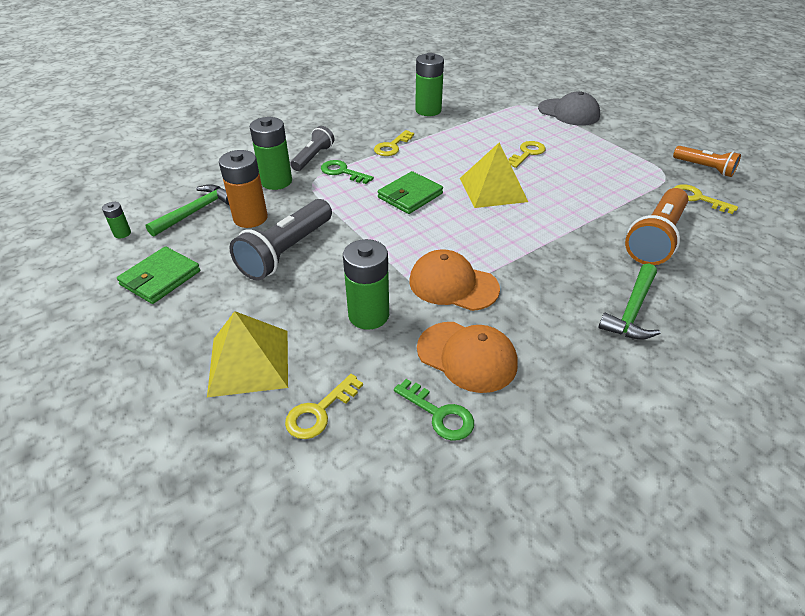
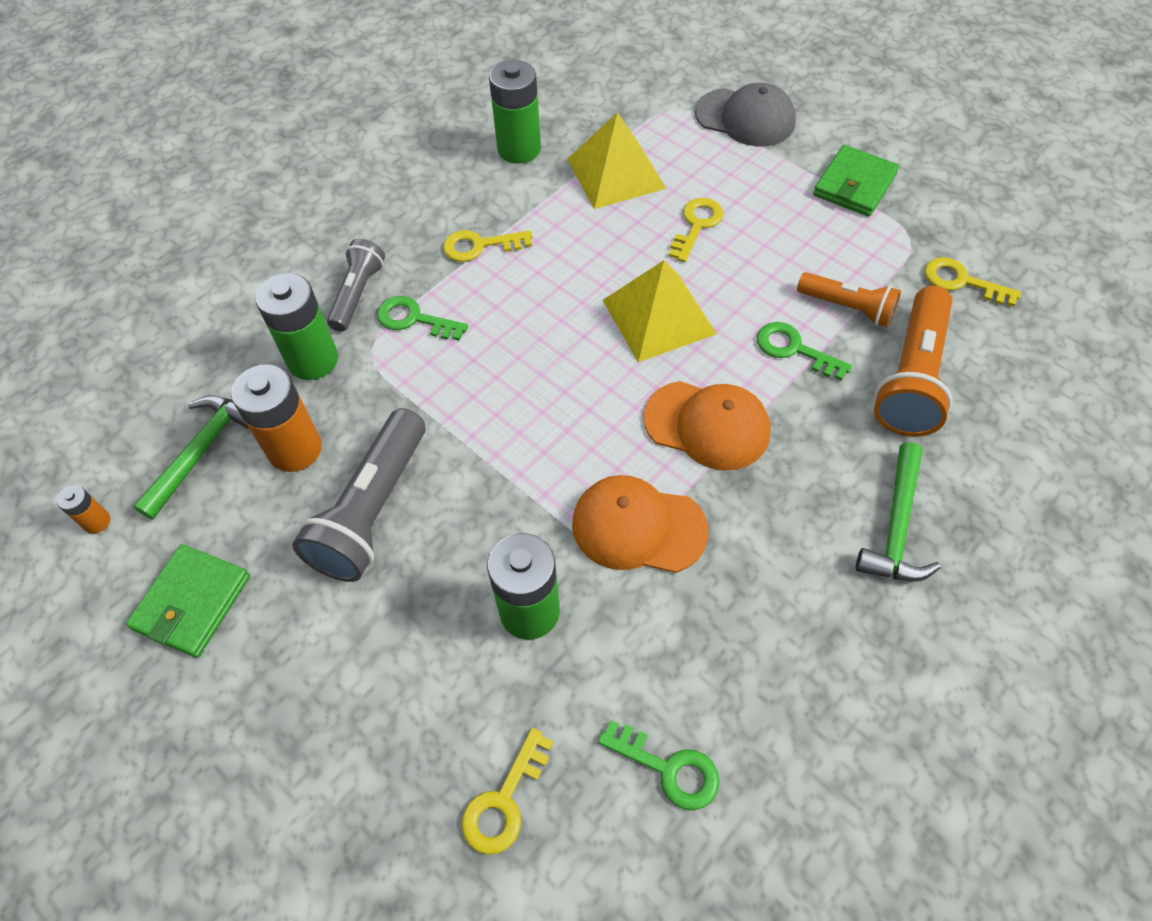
camera: 10 degrees left, 15 degrees up
(122, 233) = (97, 521): green battery -> orange battery
(249, 362) = (380, 736): yellow pyramid -> yellow pyramid (616, 173)
(392, 146) = (480, 246): yellow key -> yellow key turned 60 degrees clockwise
(410, 195) = (534, 353): green wallet -> green wallet (854, 185)
(467, 356) = (685, 658): orange cap -> orange cap (707, 425)
(578, 215) = (794, 349): none -> green key
(704, 168) = (965, 213): orange flashlight -> orange flashlight (847, 308)

